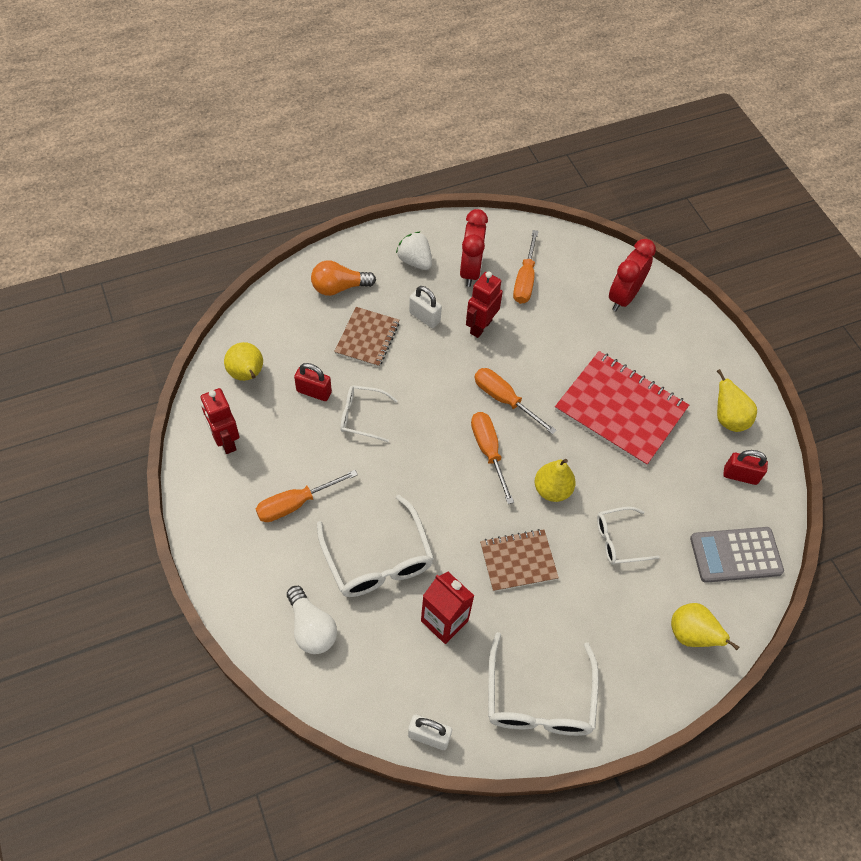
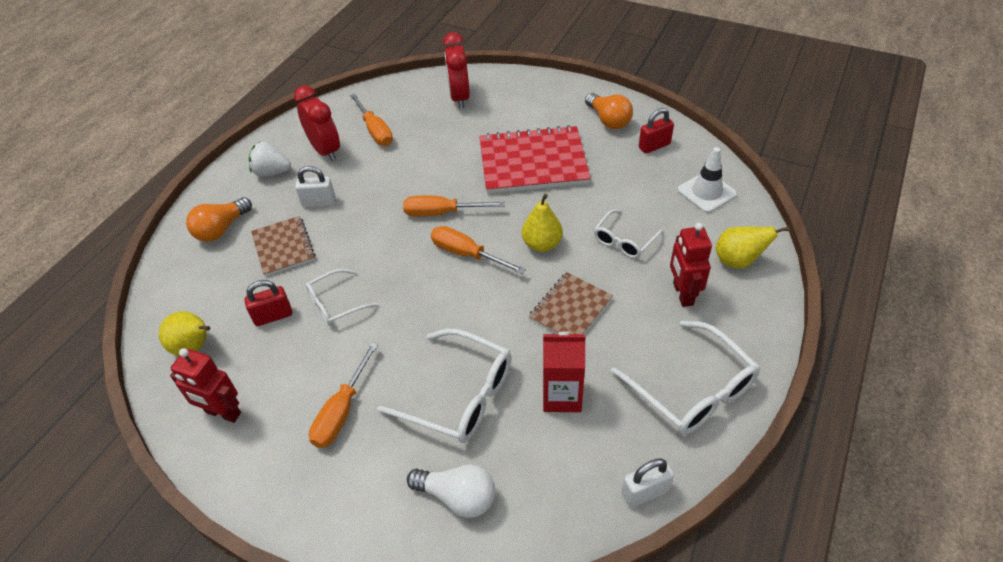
camera: 35 degrees left, 10 degrees down
(480, 326) = (372, 180): red robot -> red robot (682, 294)
(728, 419) = (608, 120): yellow pear -> orange light bulb
(735, 555) = (706, 192): grey calculator -> white traffic cone

